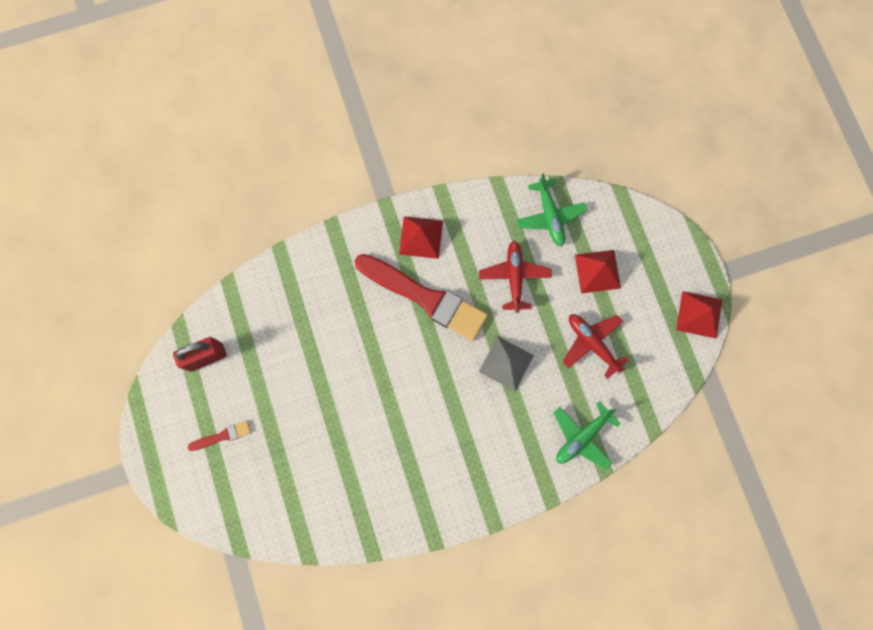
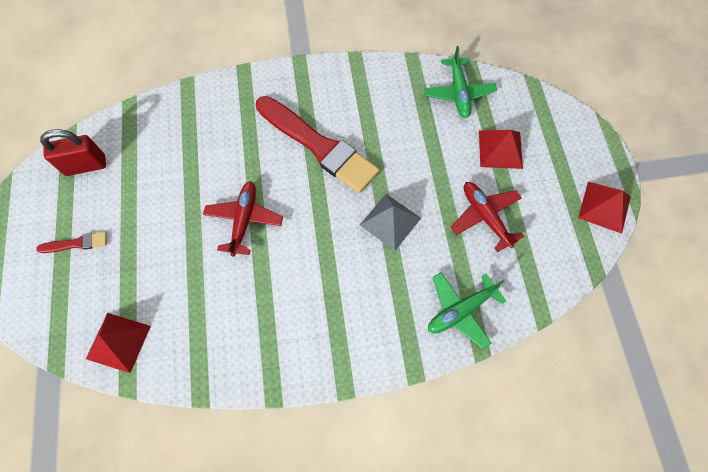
camera: 10 degrees right, 10 degrees down
(421, 237) = (327, 92): red pyramid -> red pyramid (118, 342)
(514, 277) = (413, 141): red plane -> red plane (244, 220)

